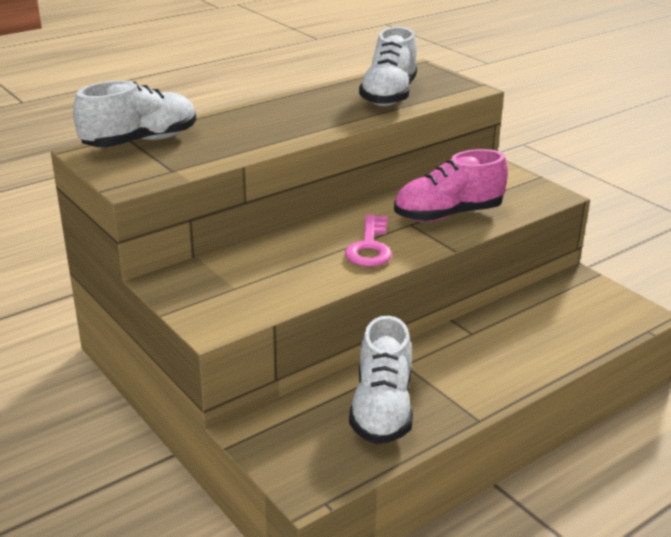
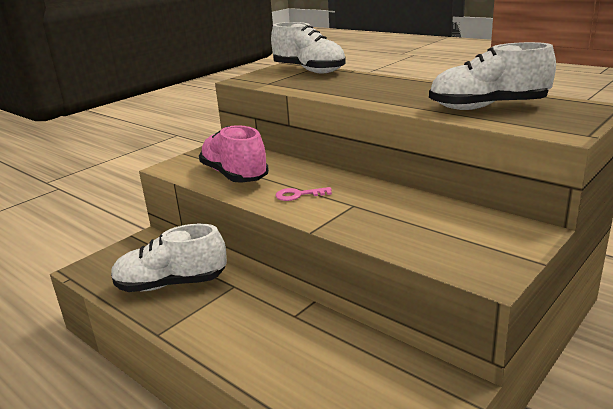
camera: 80 degrees right, 5 degrees down
(370, 247) = (298, 195): pink key -> pink key, size x0.62
(448, 215) = (384, 219): pink shoe -> pink shoe (234, 175)

